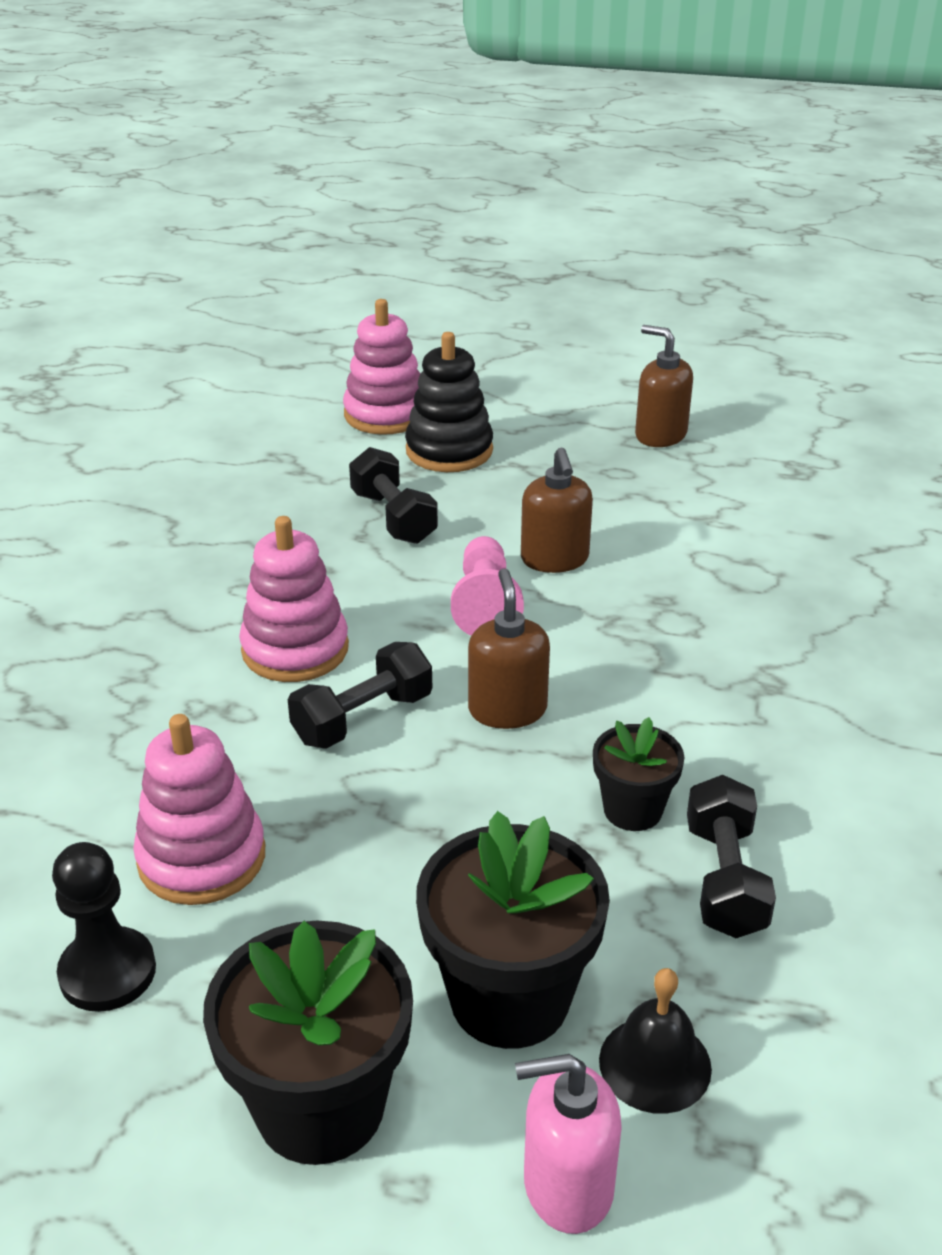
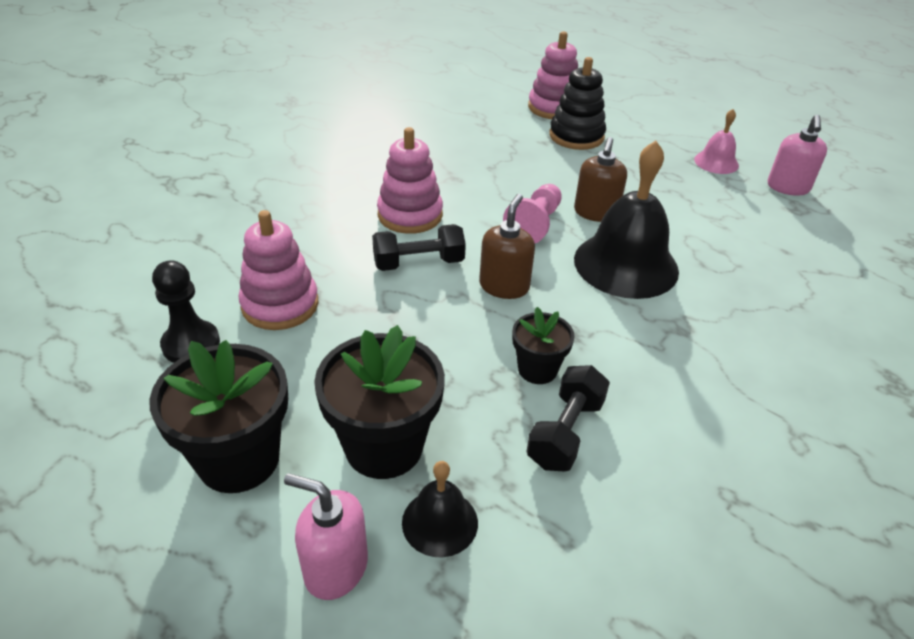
camera: 25 degrees right, 5 degrees up
(393, 517) = (516, 163): black dumbbell -> none
(644, 621) = (626, 264): none -> black bell
(660, 435) = (716, 162): brown soap dispenser -> pink bell
(770, 445) = (788, 187): none -> pink soap dispenser

